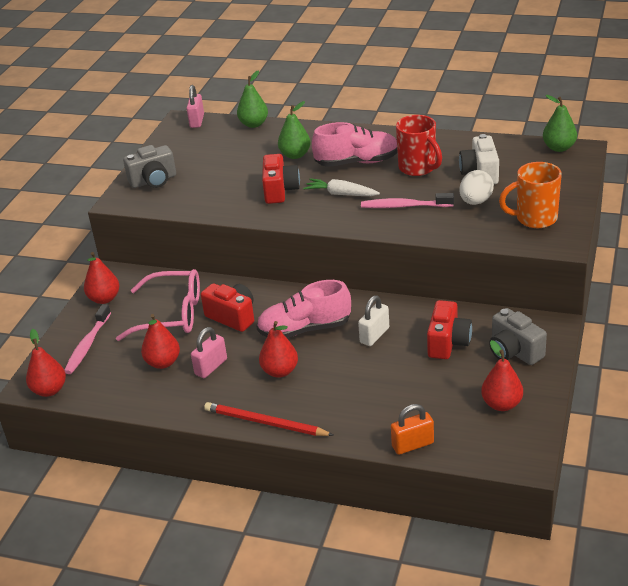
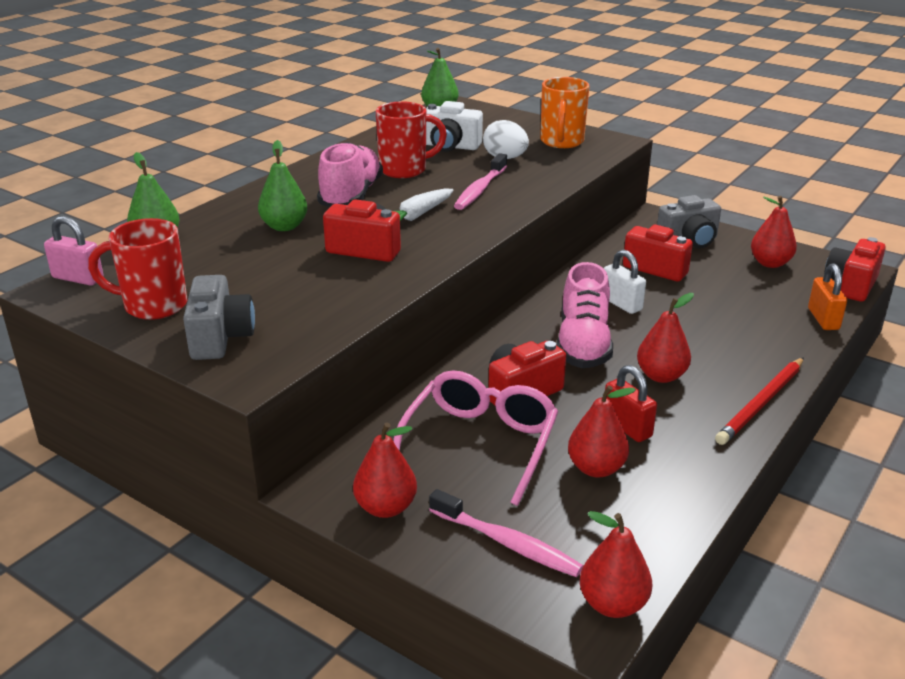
camera: 75 degrees left, 5 degrees down
(178, 151) = (153, 306): none -> red mug
(211, 367) = (627, 427): pink padlock -> red padlock
(490, 458) = (851, 285): none -> red camera

